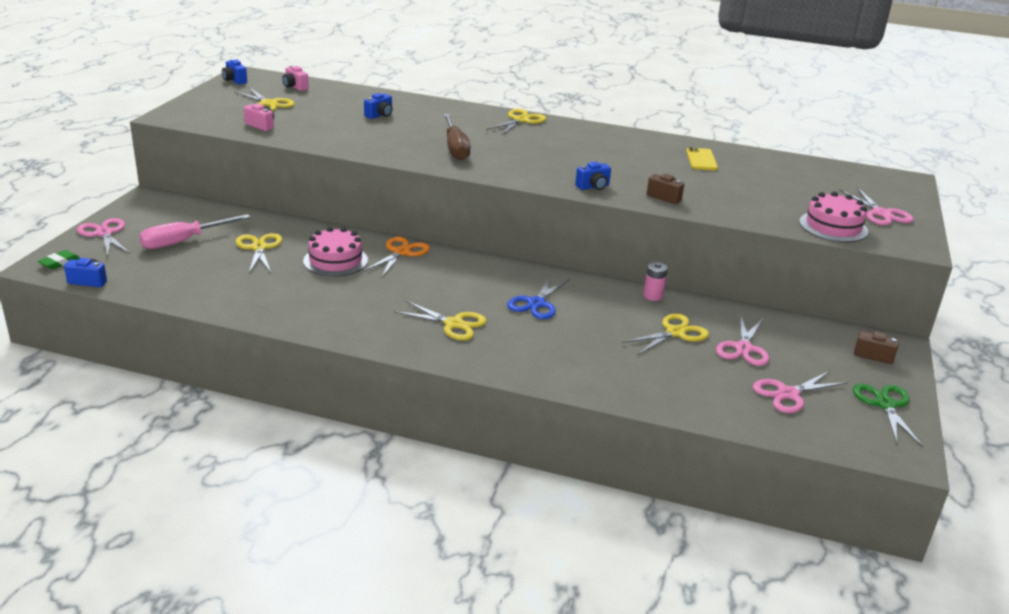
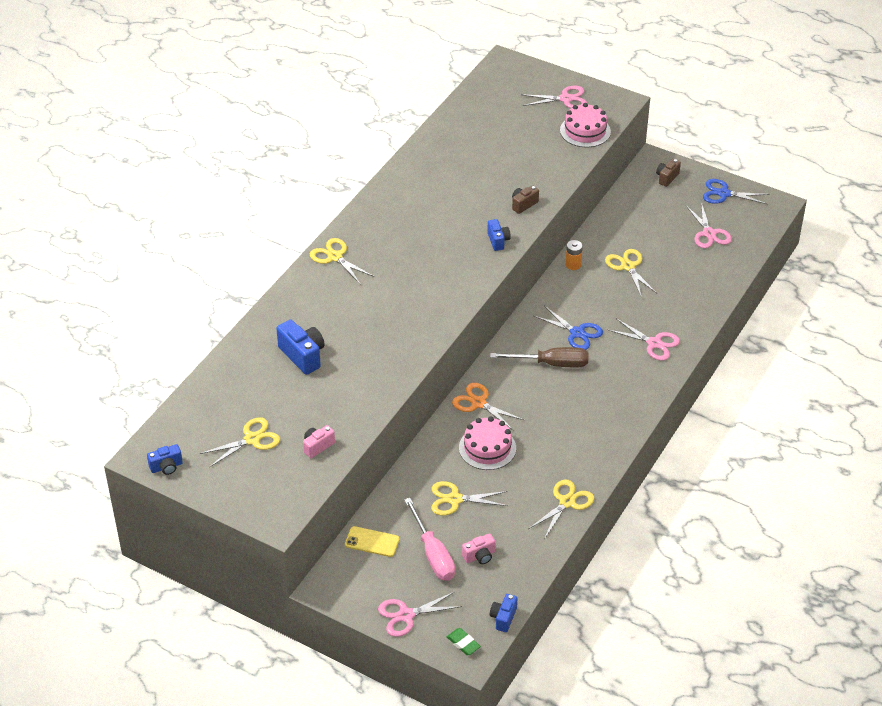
camera: 75 degrees left, 15 degrees up
(295, 87) = (200, 416): pink camera -> pink camera (479, 556)
(380, 115) = (303, 356): blue camera -> blue camera, size x1.66
(454, 324) = (603, 385): yellow scissors -> yellow scissors (567, 502)
(455, 148) = (399, 312): brown screwdriver -> brown screwdriver (551, 364)
(653, 296) = (573, 265): pink battery -> orange battery
(701, 160) = (449, 163): yellow phone -> yellow phone (372, 542)
(743, 348) = (652, 238): pink scissors -> pink scissors (654, 343)
(885, 404) = (724, 193): green scissors -> blue scissors

